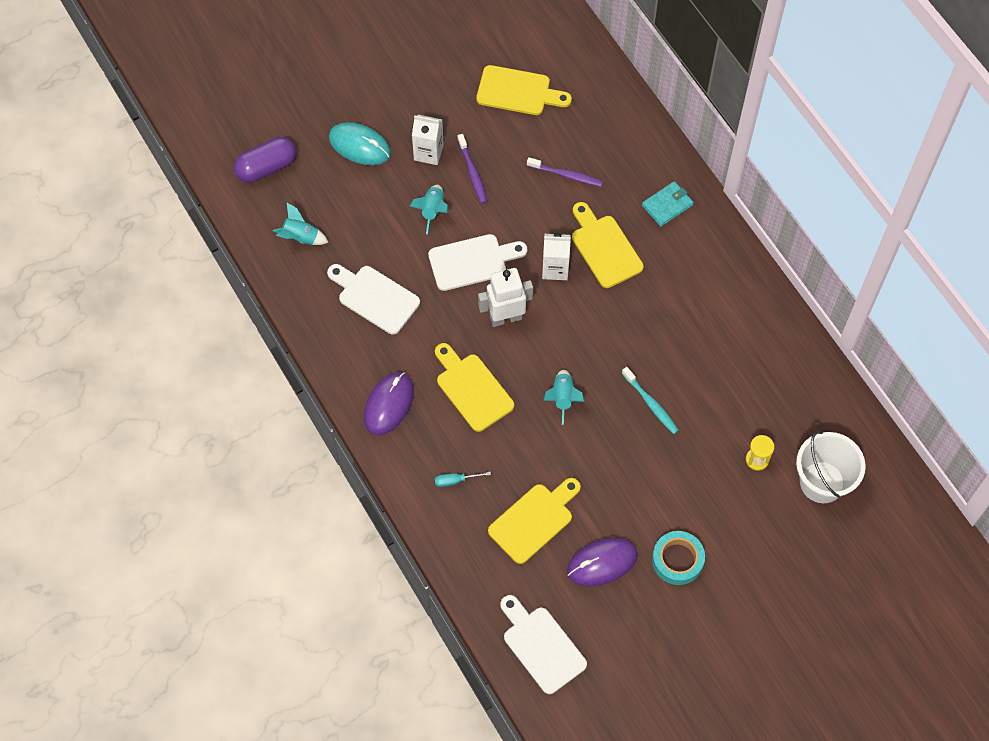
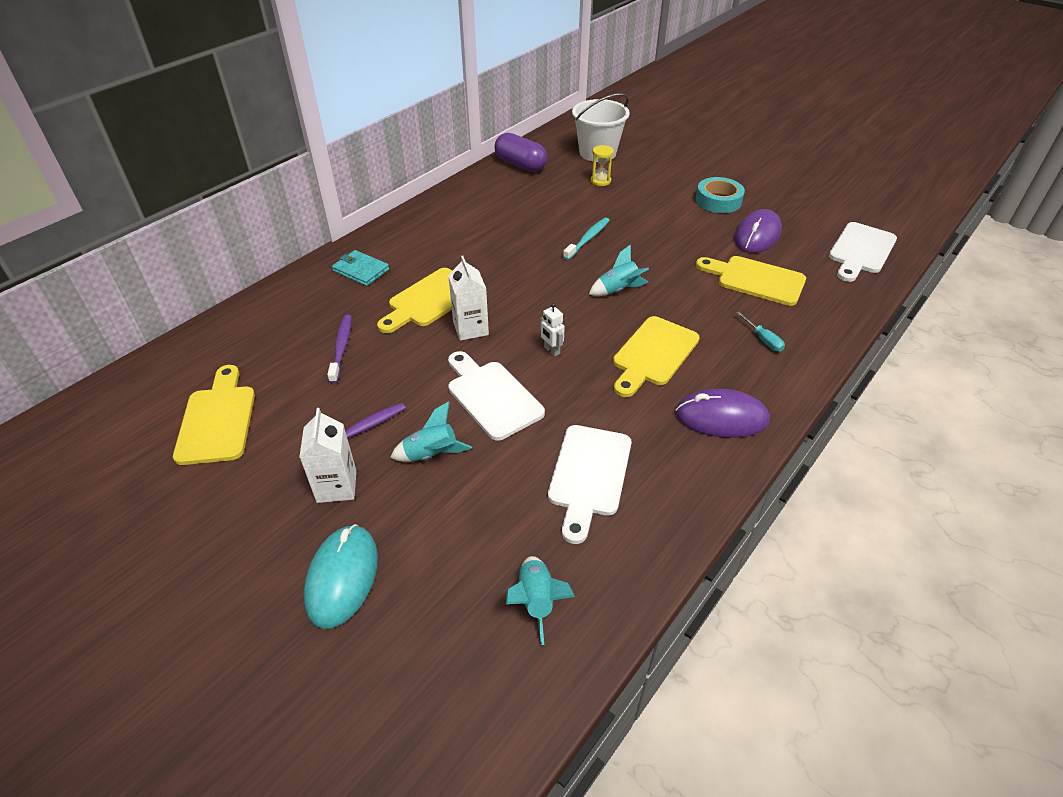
camera: 110 degrees left, 20 degrees down
(266, 167) = (419, 710): purple capsule -> purple capsule (520, 165)
(505, 317) = (551, 350): white robot -> white robot, size x0.49
(602, 563) = (757, 235): purple mouse -> purple mouse turned 75 degrees clockwise

